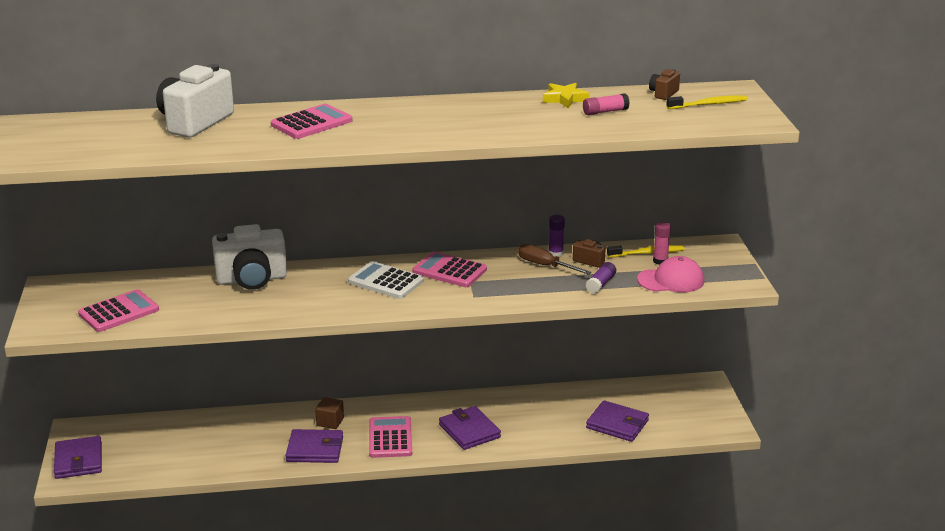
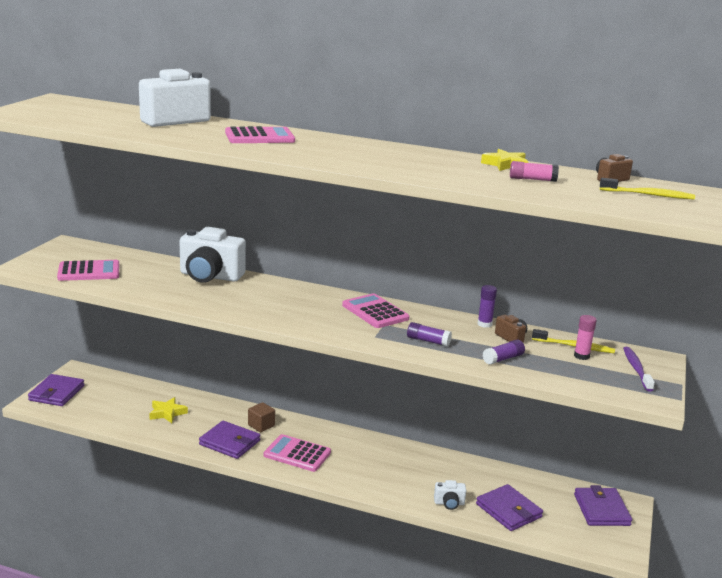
camera: 25 degrees right, 5 degrees down
(222, 441) = (167, 413): none -> yellow star
(386, 281) = (312, 305): white calculator -> none
(390, 438) = (297, 454): pink calculator -> pink calculator turned 90 degrees counterclockwise
(469, 431) = (368, 471): purple wallet -> purple wallet (601, 510)
(524, 286) = (428, 341): none -> purple glue stick
(545, 266) = (465, 331): brown screwdriver -> none
(563, 435) = (449, 503): none -> white camera
(671, 280) = (577, 374): pink cap -> none
(711, 260) = (636, 369): none -> purple toothbrush

